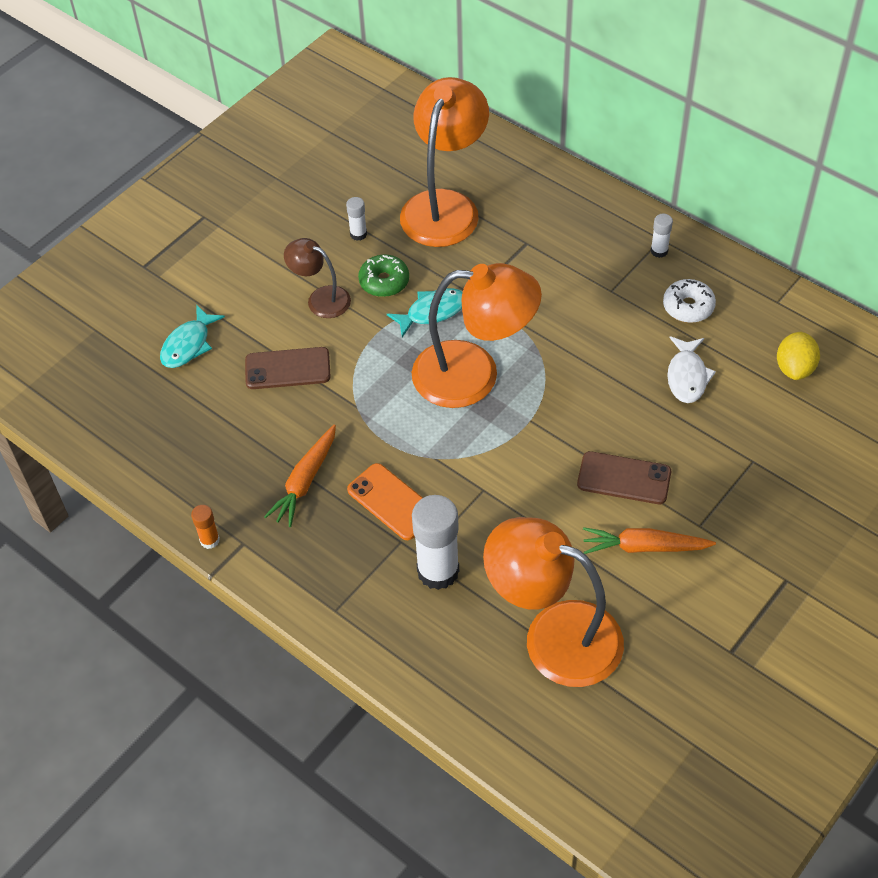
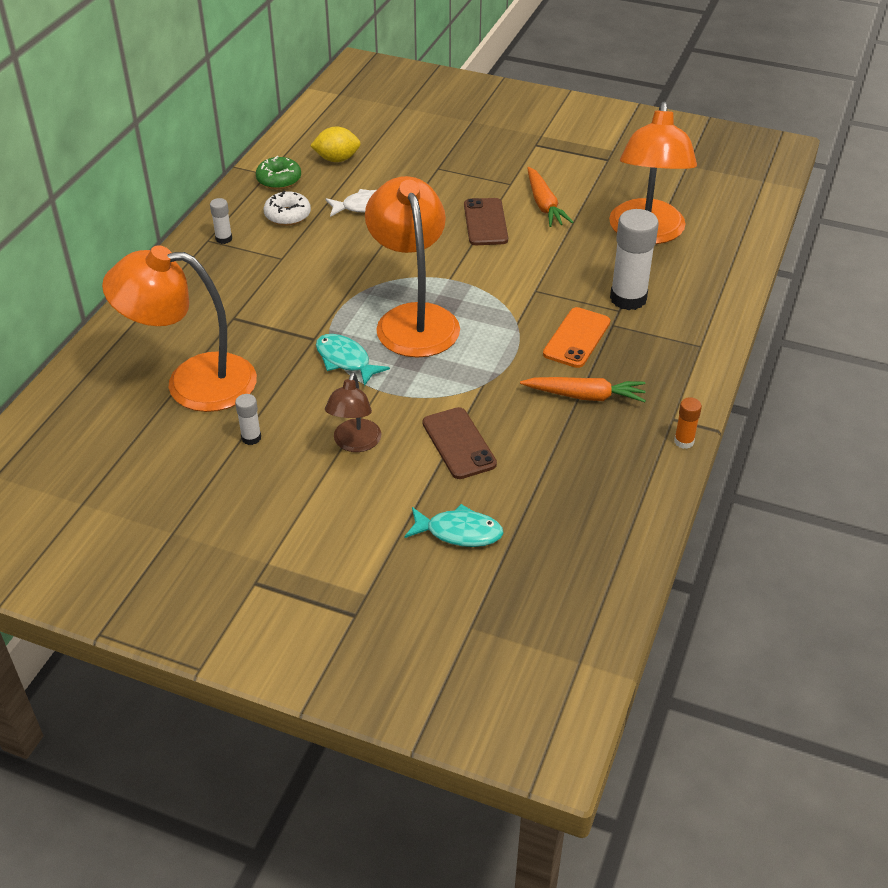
camera: 110 degrees left, 10 degrees down
(384, 281) = (315, 402): green donut -> green donut (279, 180)

